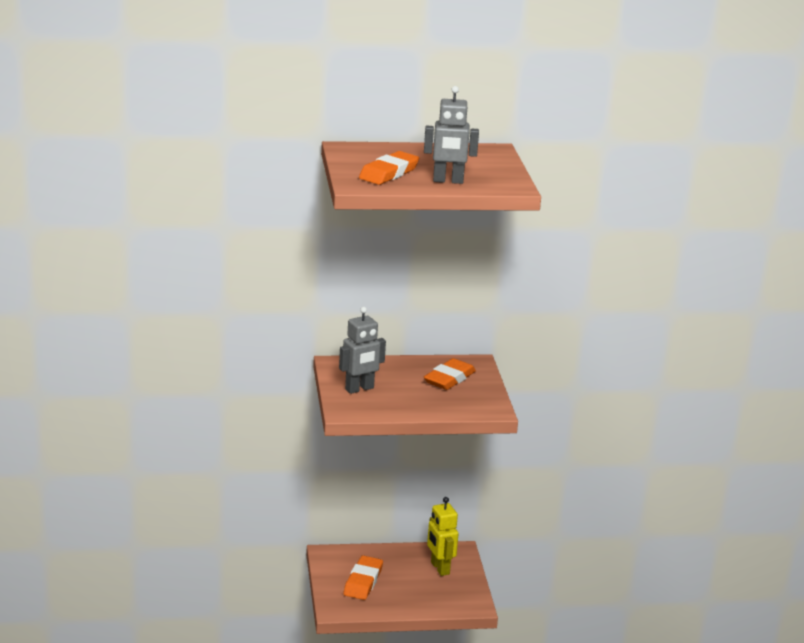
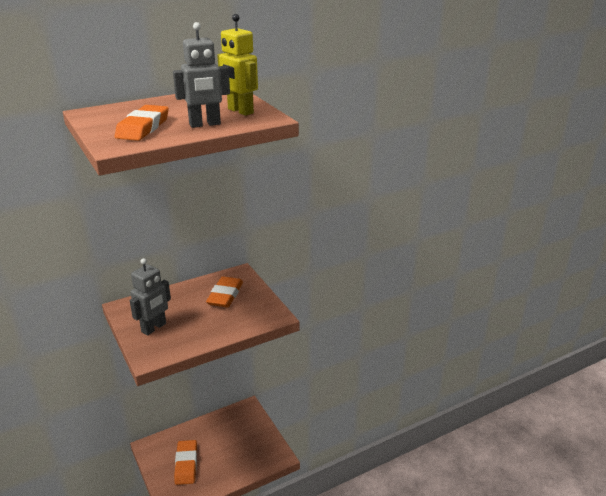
camera: 20 degrees left, 5 degrees up
(439, 568) = (239, 430): yellow robot -> yellow robot (240, 111)

